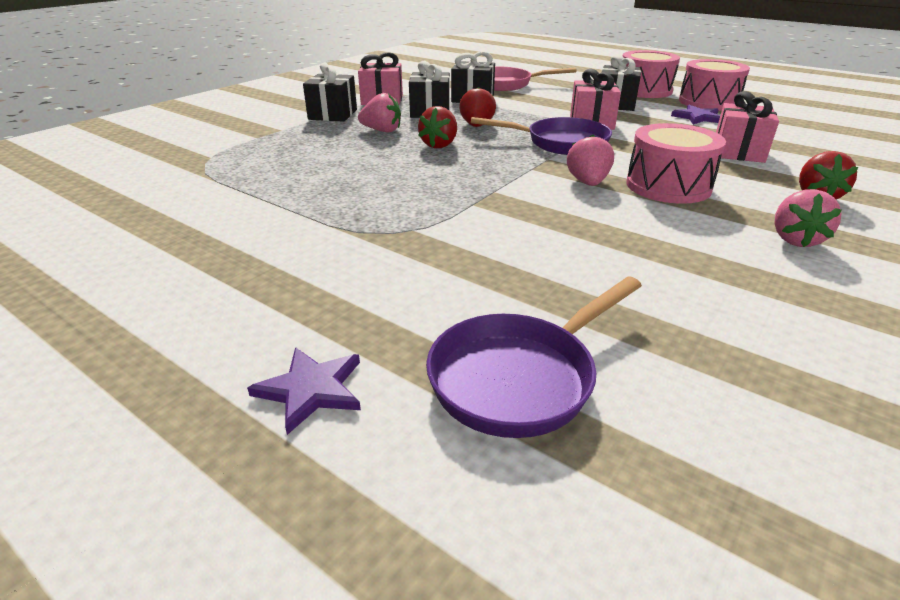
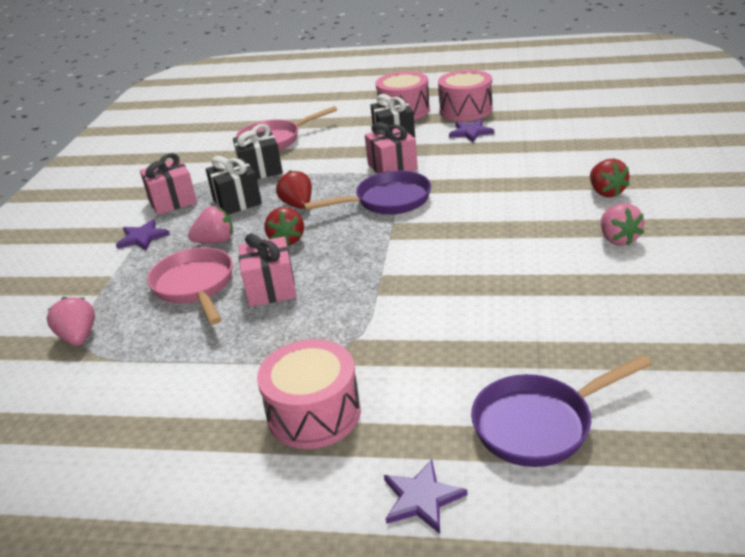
camera: 25 degrees left, 0 degrees up
(330, 153) = (195, 286): none -> pink pan
(333, 114) = (142, 237): black gift -> purple star
(520, 377) = (539, 424): purple pan -> purple pan turned 45 degrees clockwise
(588, 183) = (445, 238): pink strawberry -> pink strawberry (79, 337)
(668, 186) = (504, 219): pink drum -> pink drum (314, 413)
(738, 152) = (527, 164): pink gift -> pink gift (271, 288)

